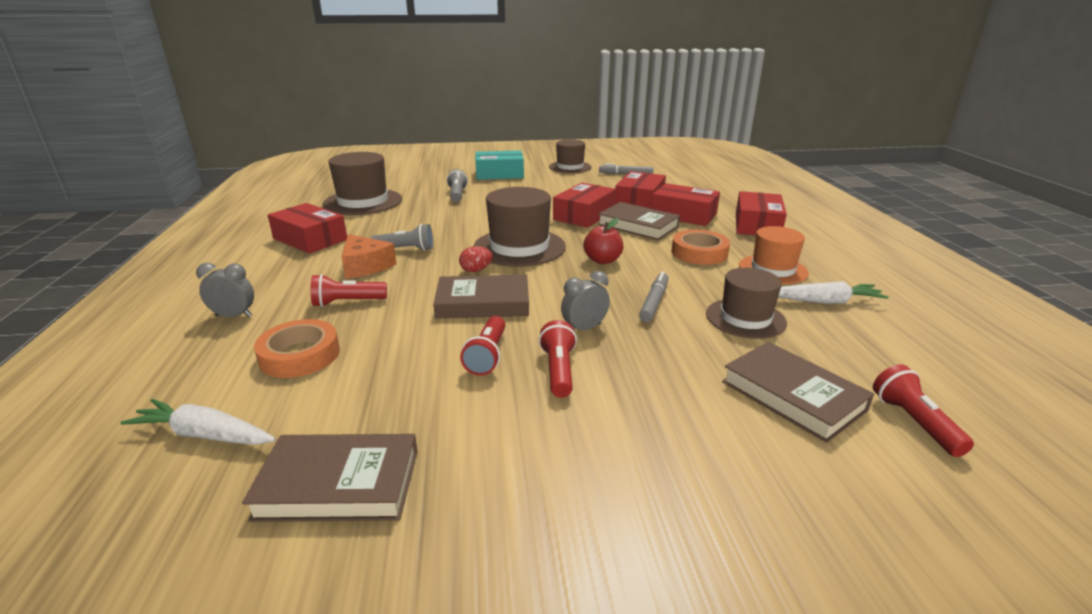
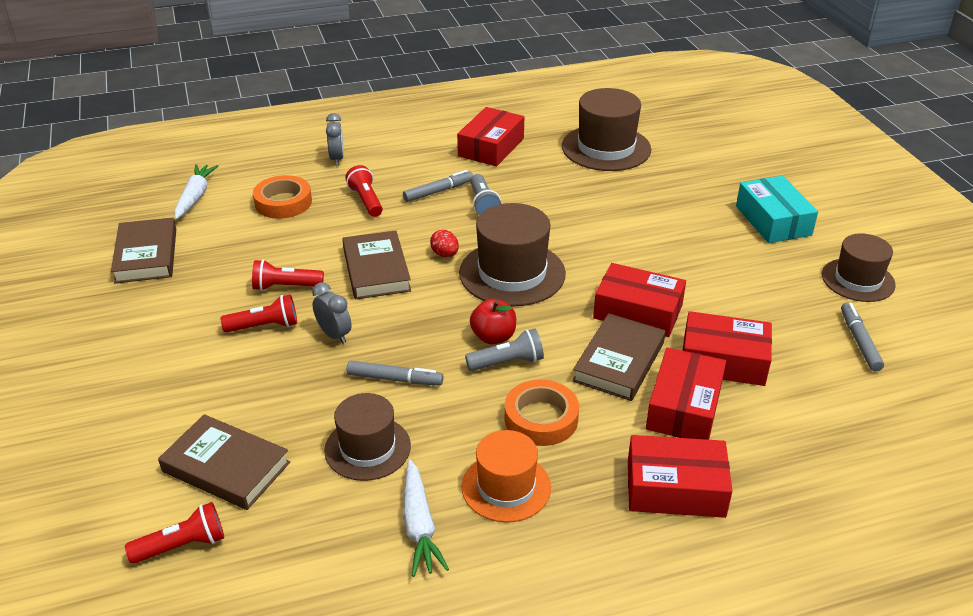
camera: 80 degrees right, 10 degrees up
(365, 266) = (438, 191): orange cheese -> grey marker
(457, 195) = (664, 203): grey flashlight -> grey flashlight (507, 362)
(792, 395) = (226, 467): brown book -> brown book turned 75 degrees clockwise

